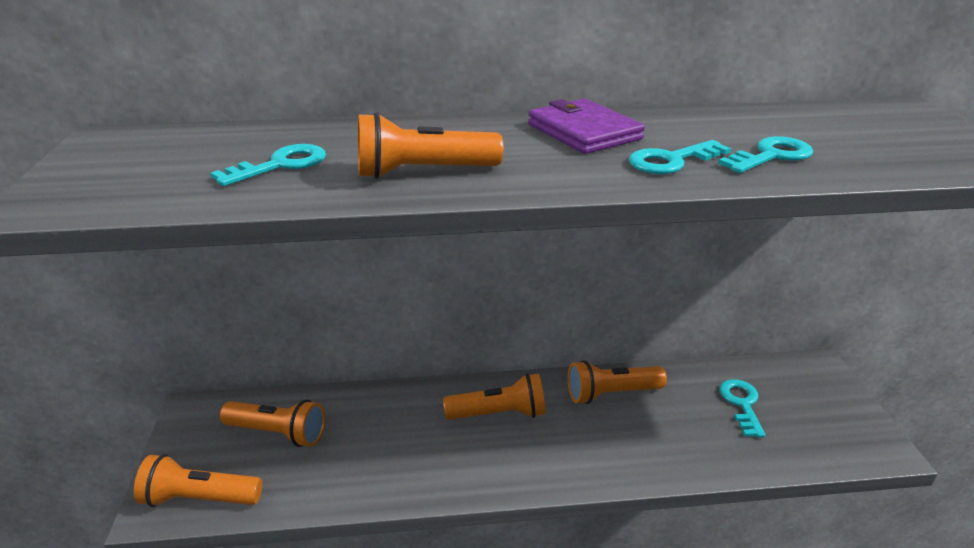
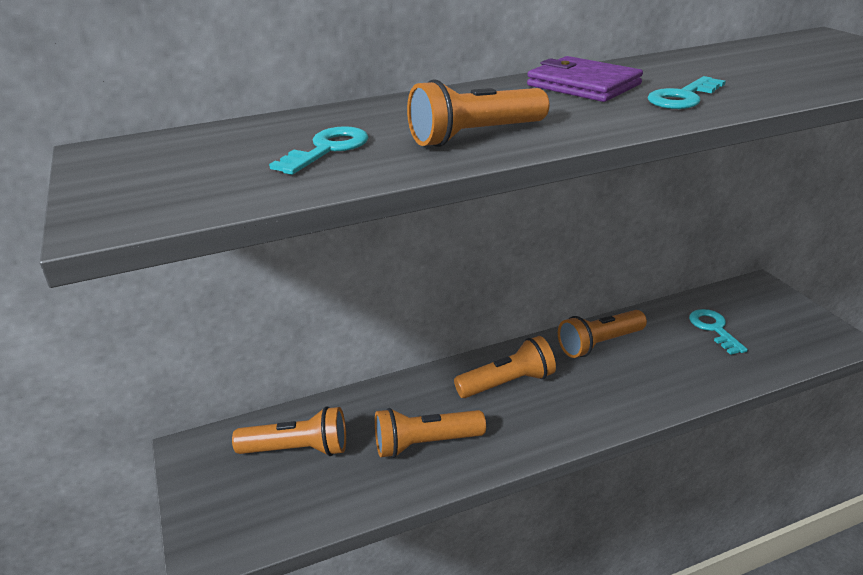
camera: 15 degrees left, 0 degrees up
(199, 498) = (250, 530): orange flashlight -> orange flashlight (425, 444)
(771, 156) = (758, 83): turquoise key -> none

